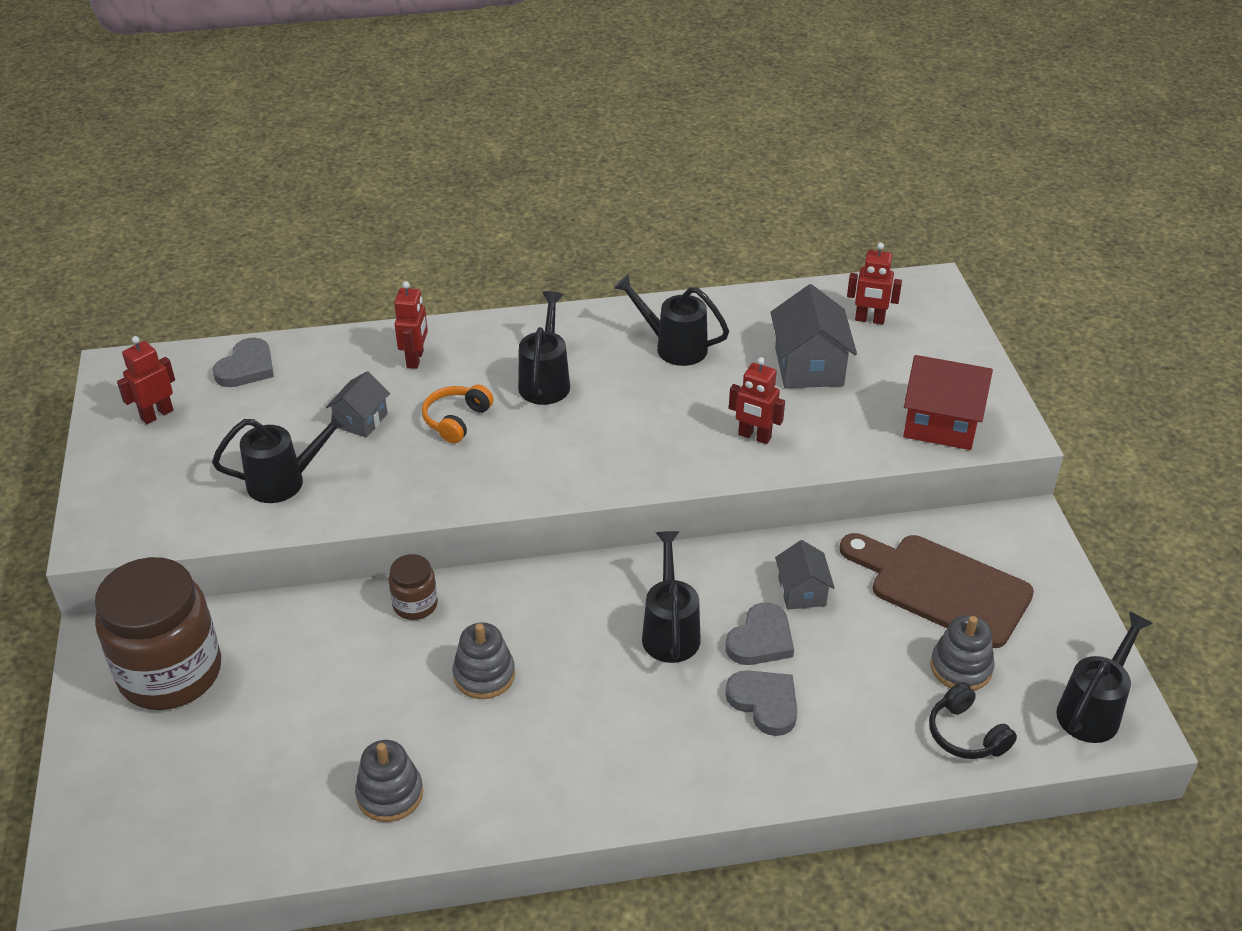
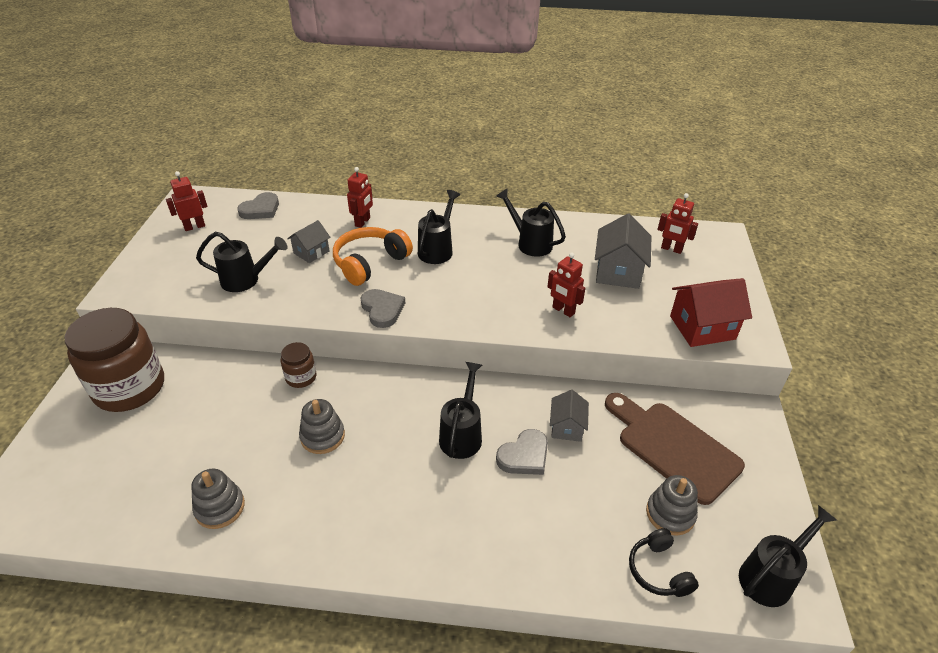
camera: 15 degrees right, 0 degrees up
(456, 420) = (370, 263): orange headphones -> orange headphones, size x1.60
(764, 703) = (510, 505): grey heart -> grey heart (382, 310)
(941, 424) = (702, 327): red house -> red house turned 45 degrees counterclockwise

